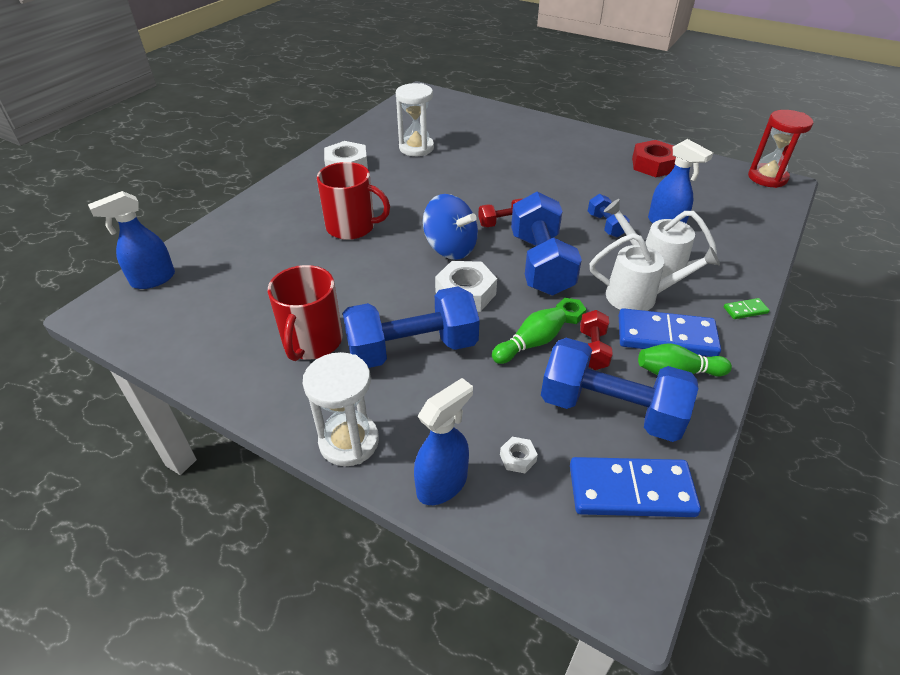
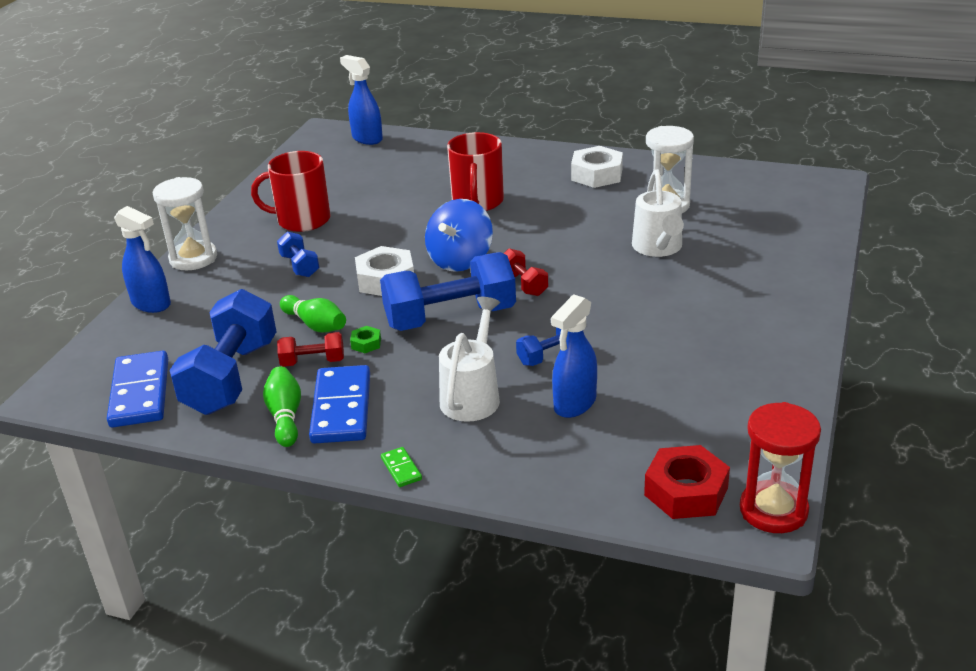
camera: 80 degrees right, 10 degrees down
(412, 349) = (299, 266): blue dumbbell -> blue dumbbell, size x0.48
(518, 458) = (176, 334): white nut -> none
(639, 297) = (407, 388): white watering can -> white watering can (658, 248)
(653, 165) = (741, 389): red nut -> red nut (686, 491)

